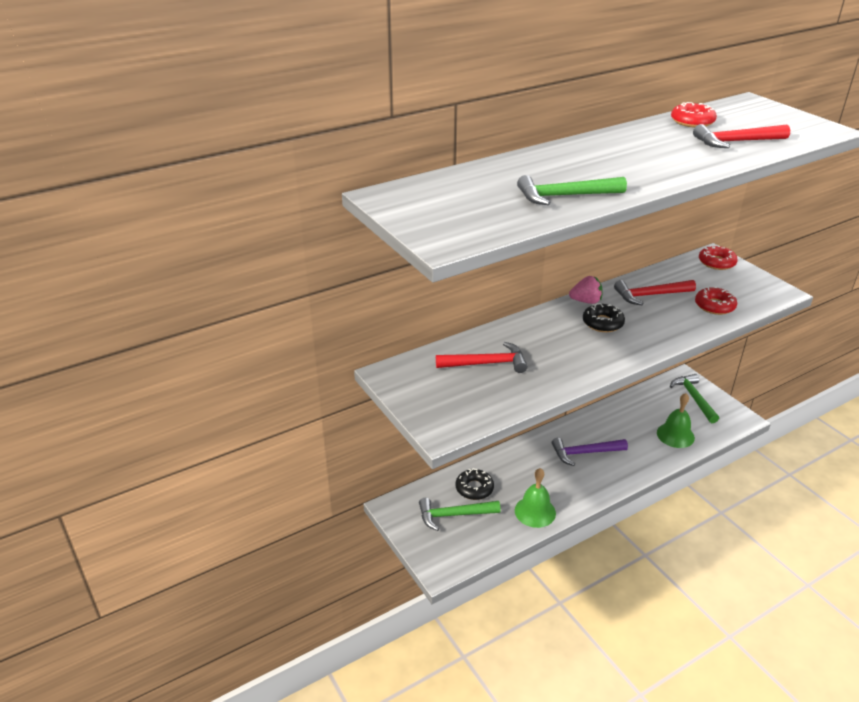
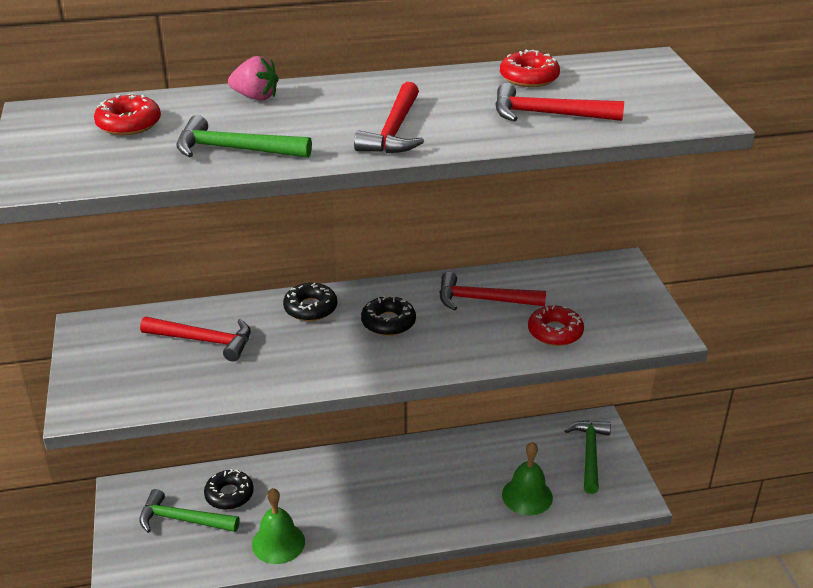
camera: 20 degrees right, 0 degrees up
(540, 325) = (310, 308): none -> black donut
(585, 453) = (393, 487): purple hammer -> none
(586, 301) = (394, 290): pink strawberry -> pink strawberry (255, 97)
(654, 167) = (394, 131): none -> red hammer
(716, 262) = (615, 275): red donut -> red donut (129, 124)

